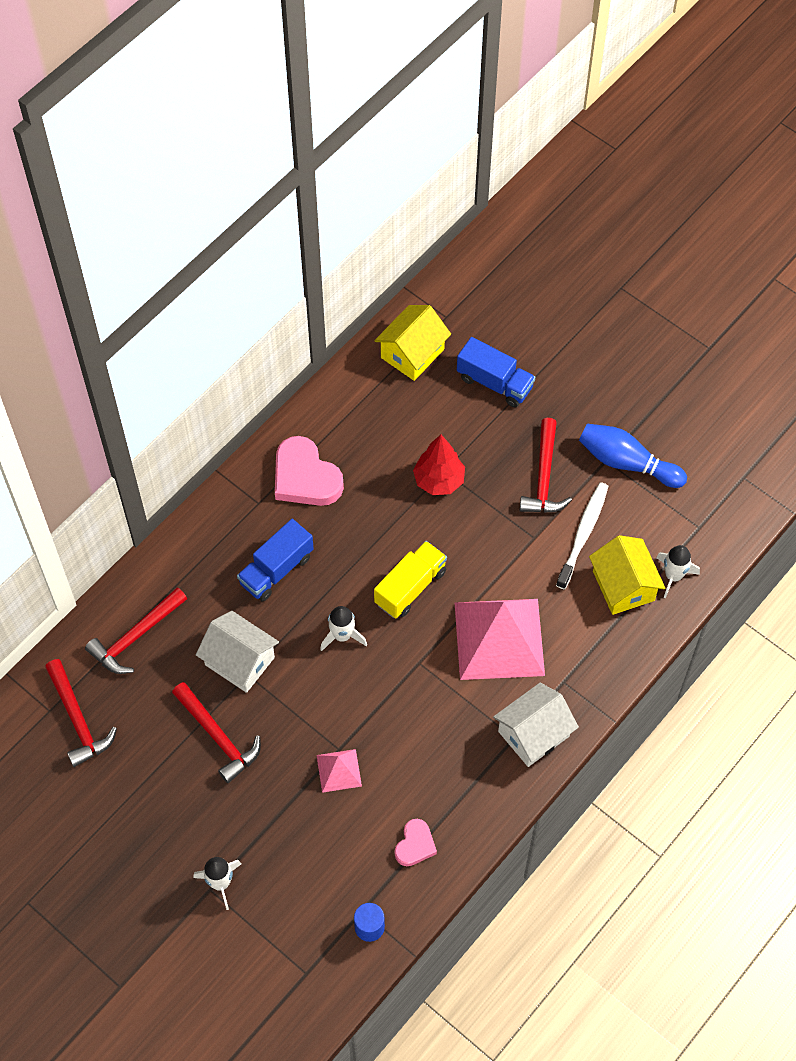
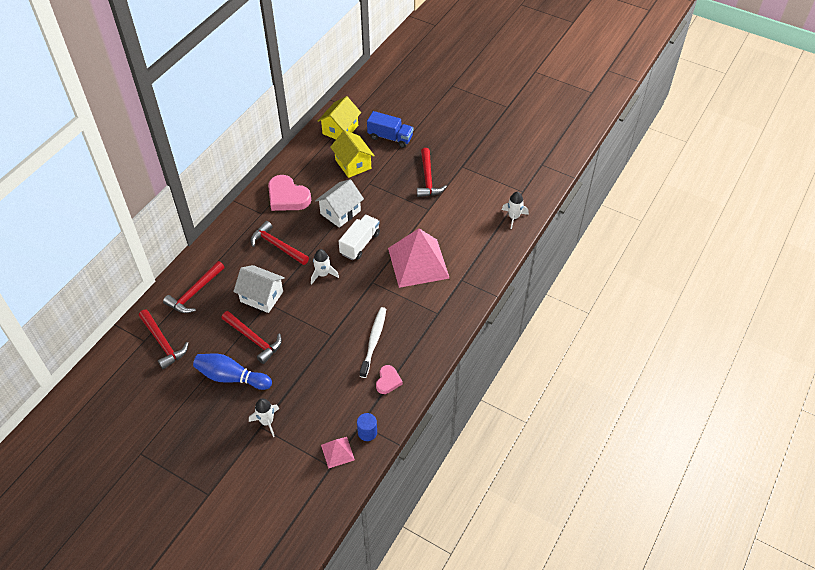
camera: 10 degrees left, 10 degrees down
(276, 570) = (277, 246): blue truck -> red hammer
(338, 770) = (333, 347): pink pyramid -> pink pyramid (337, 452)
(410, 587) = (360, 244): yellow truck -> white truck
(439, 480) = (367, 188): red tree -> none
(533, 734) = (449, 309): white house -> white house (340, 212)
(583, 534) = (456, 204): white toothbrush -> white toothbrush (373, 341)
(623, 586) = (485, 226): yellow house -> yellow house (353, 164)
(627, 463) = (474, 166): blue bowling pin -> blue bowling pin (231, 377)

